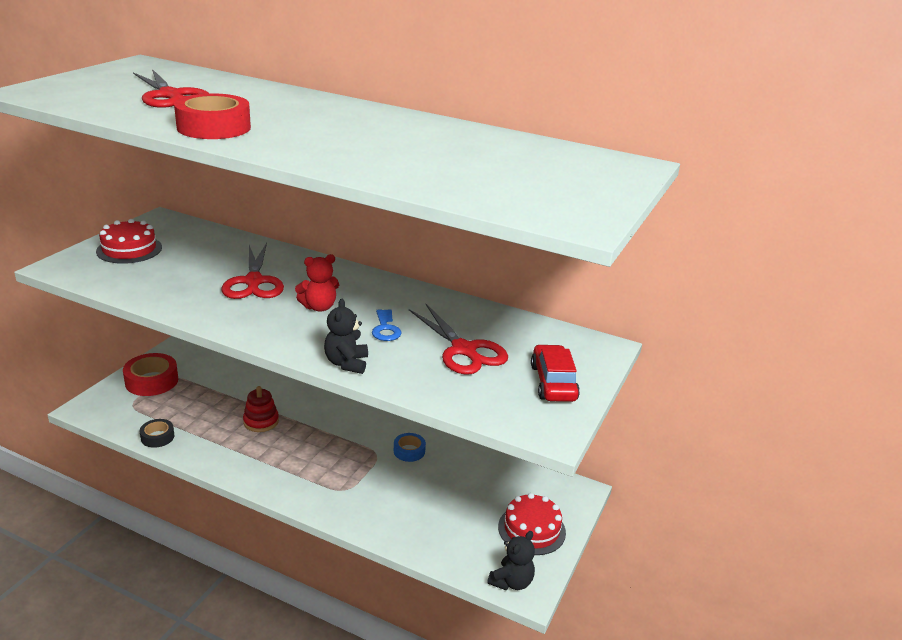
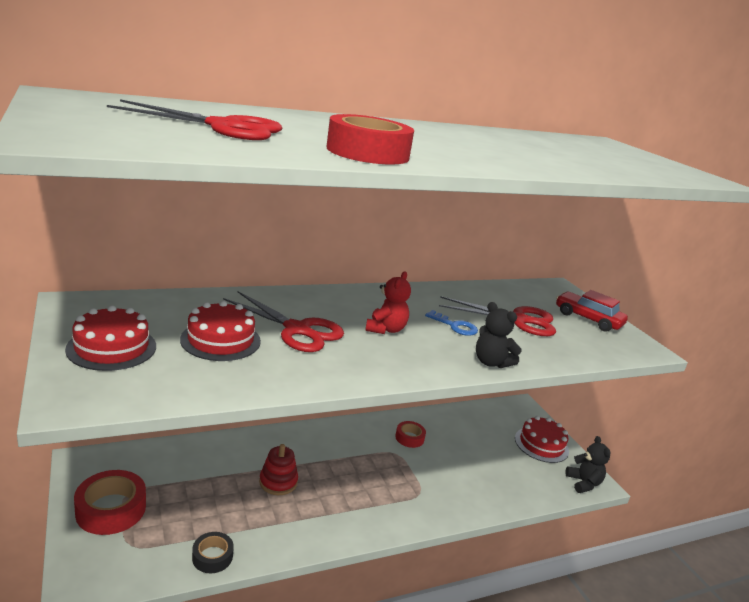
camera: 50 degrees left, 5 degrees down
(193, 268) = (220, 340): none -> red cake
(409, 451) = (409, 438): blue tape -> red tape

